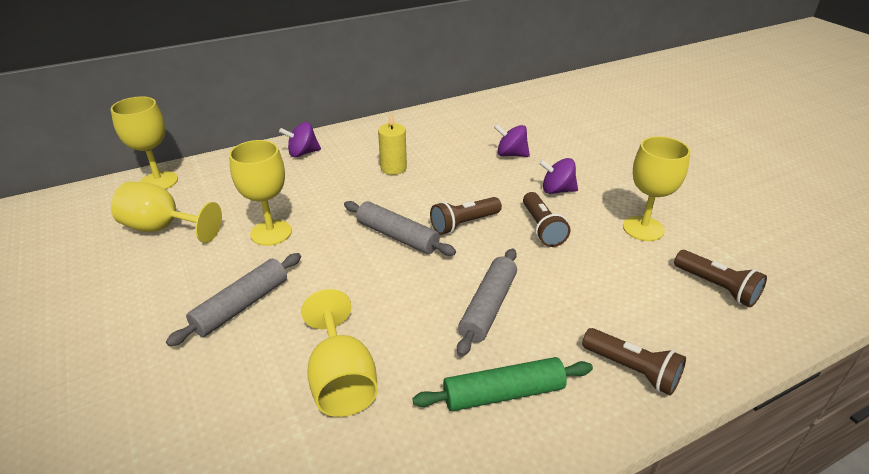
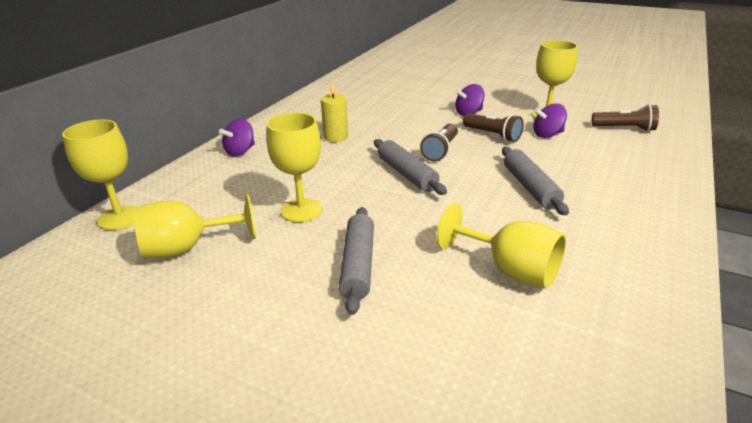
camera: 35 degrees left, 5 degrees down
(397, 236) = (407, 174): grey rolling pin -> grey rolling pin turned 60 degrees clockwise
(503, 394) = (611, 225): green rolling pin -> none
(511, 154) = (408, 103): purple spinning top -> purple spinning top (547, 134)
(632, 370) = (650, 182): brown flashlight -> none

